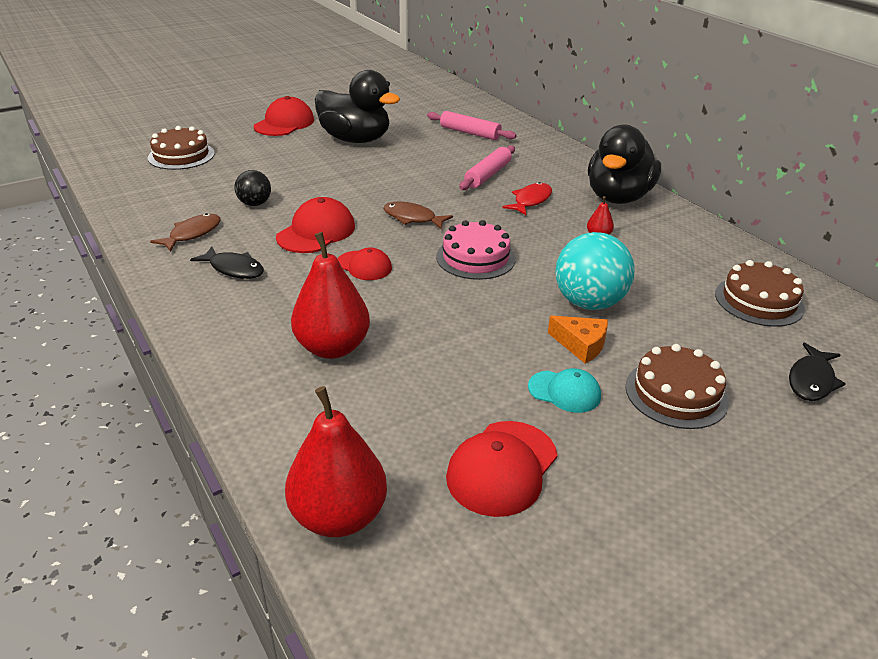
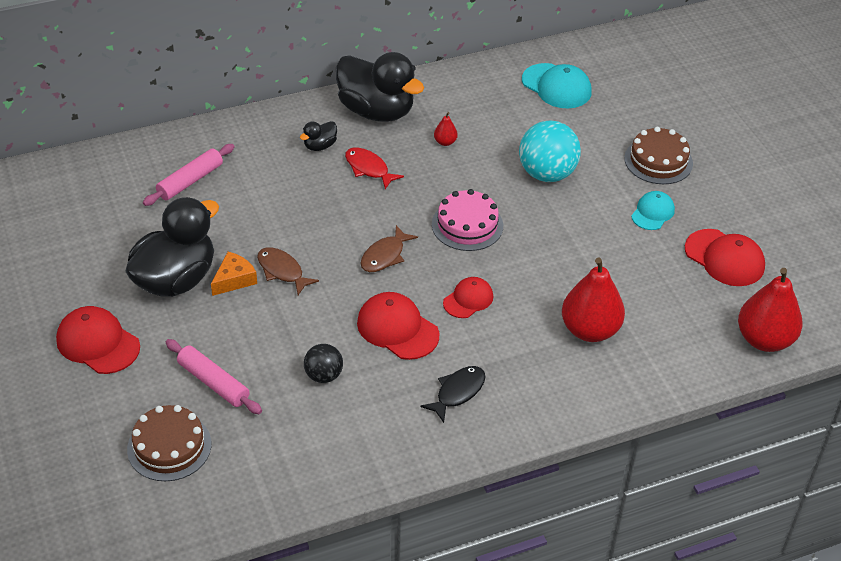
camera: 80 degrees left, 10 degrees up
(192, 234) = (381, 427): brown fish -> brown fish (282, 271)
(488, 175) = (304, 187): pink rolling pin -> pink rolling pin (213, 382)
(547, 176) = (320, 146): none -> black duck
(581, 345) = (600, 191): orange cheese -> orange cheese (234, 279)
(759, 301) = (556, 86): brown cake -> turquoise cap
(811, 380) = (649, 97): black fish -> none

